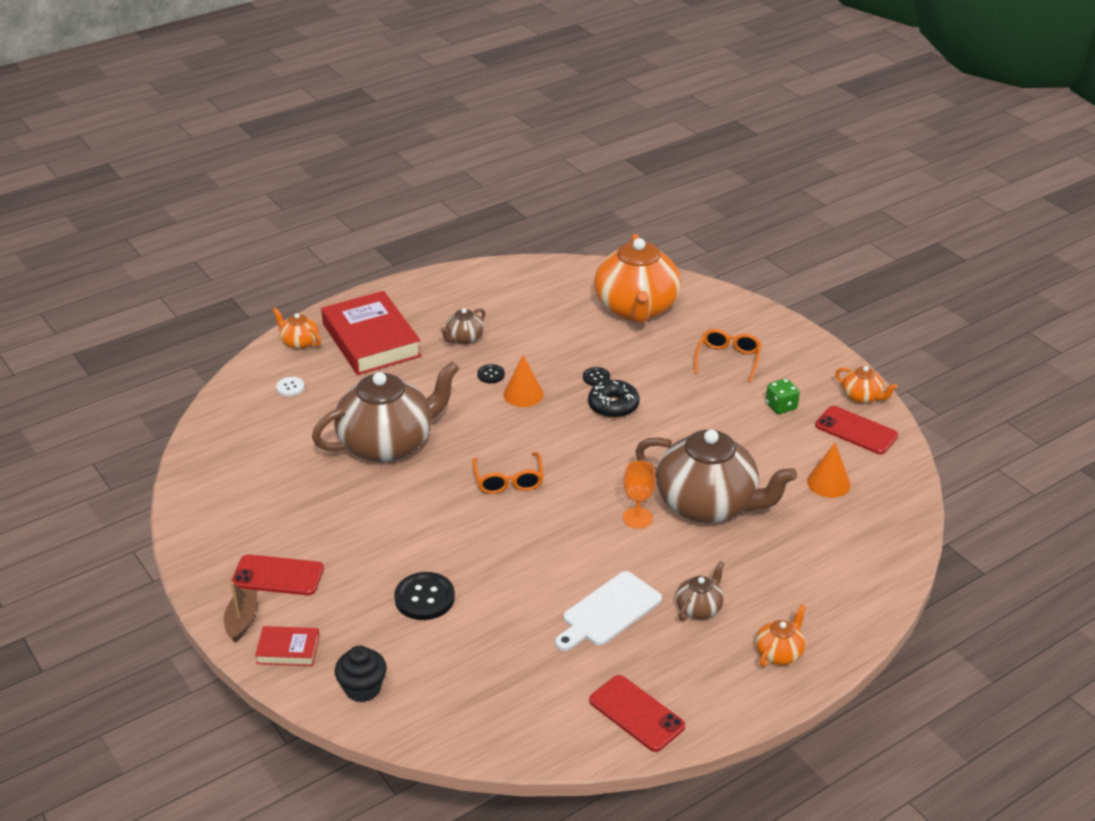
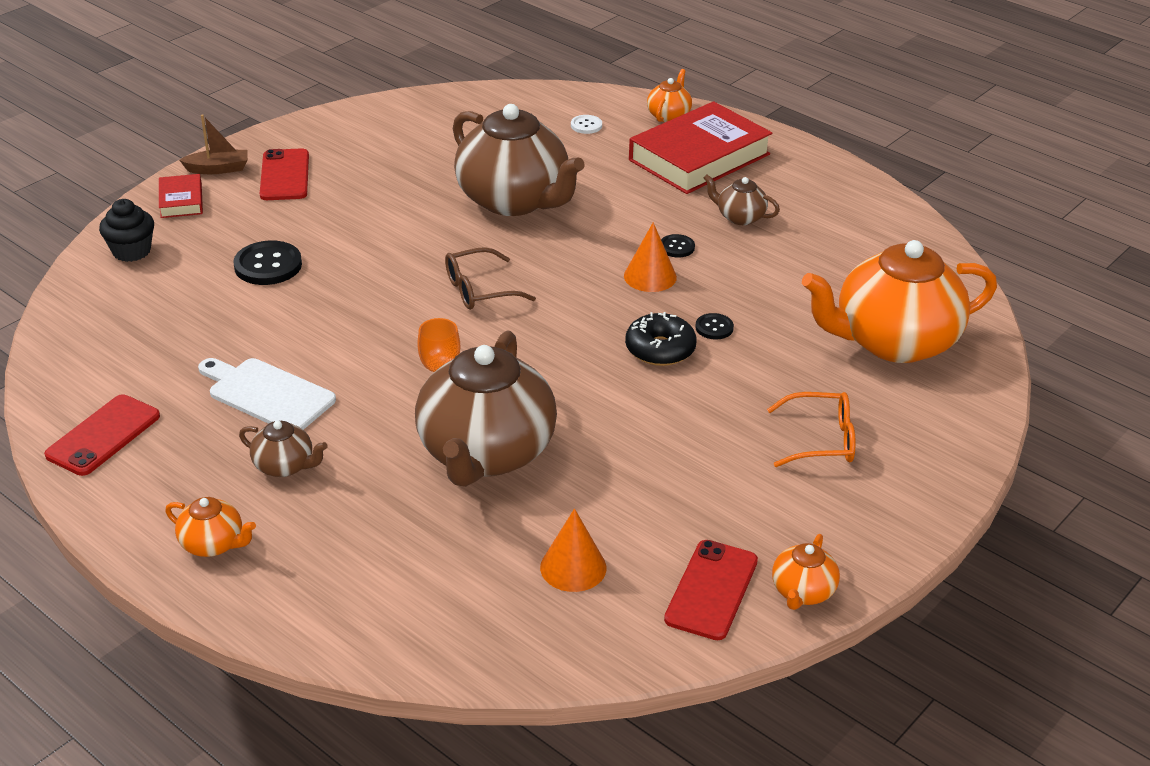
camera: 75 degrees right, 0 degrees up
(508, 480) = (480, 290): orange glasses -> brown glasses
(781, 406) = (734, 504): green dice -> none

